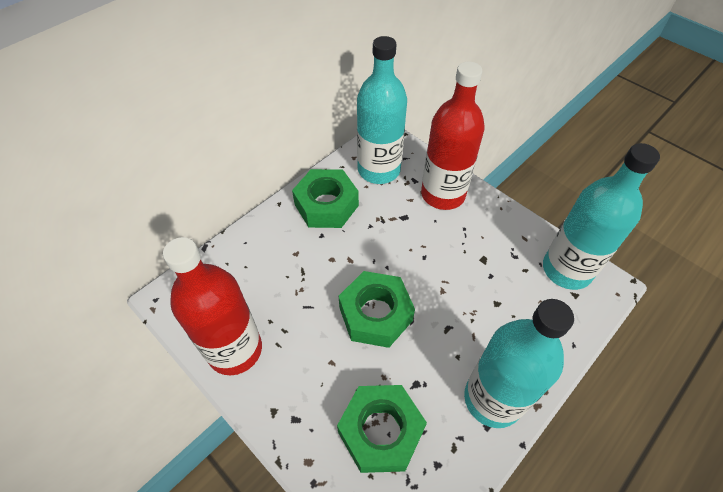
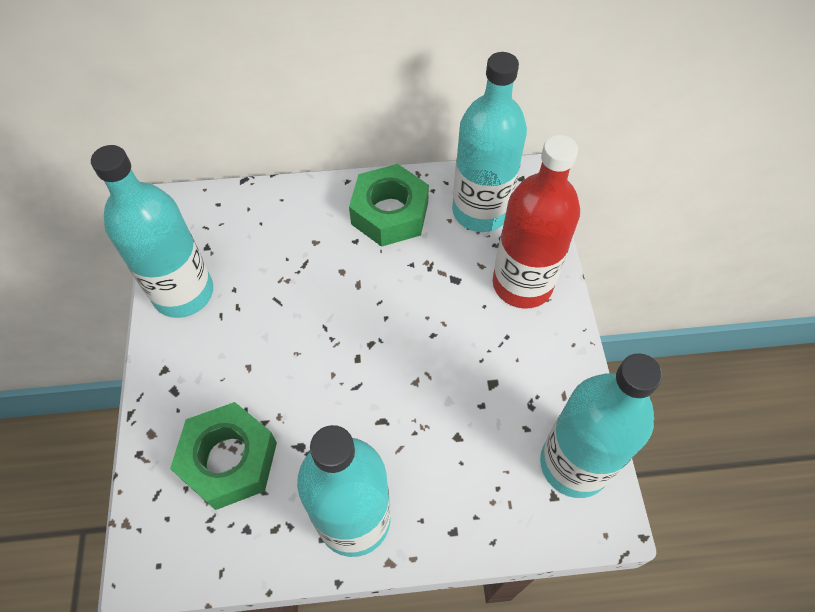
camera: 40 degrees right, 5 degrees up
(235, 350) = (183, 293): red bottle -> turquoise bottle
(375, 314) = (329, 354): green nut -> none

